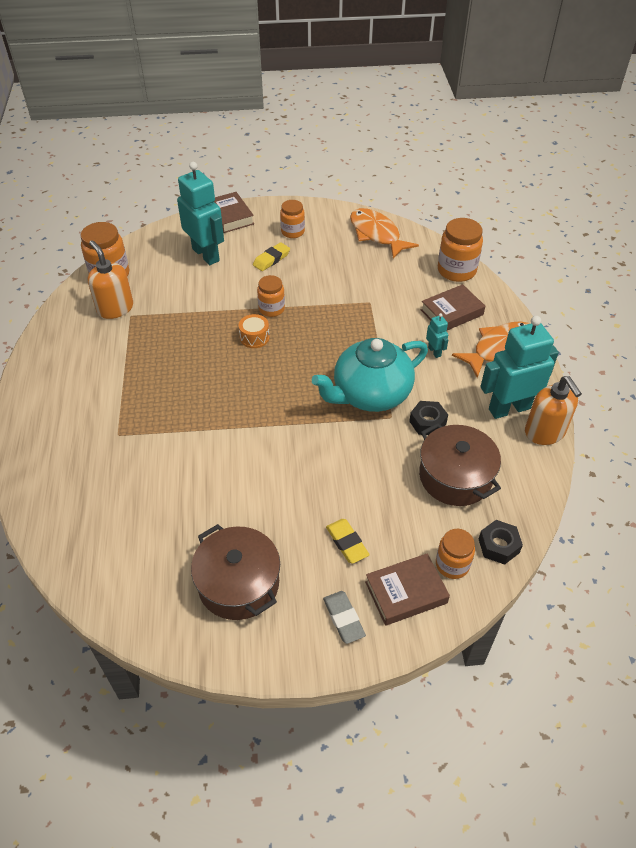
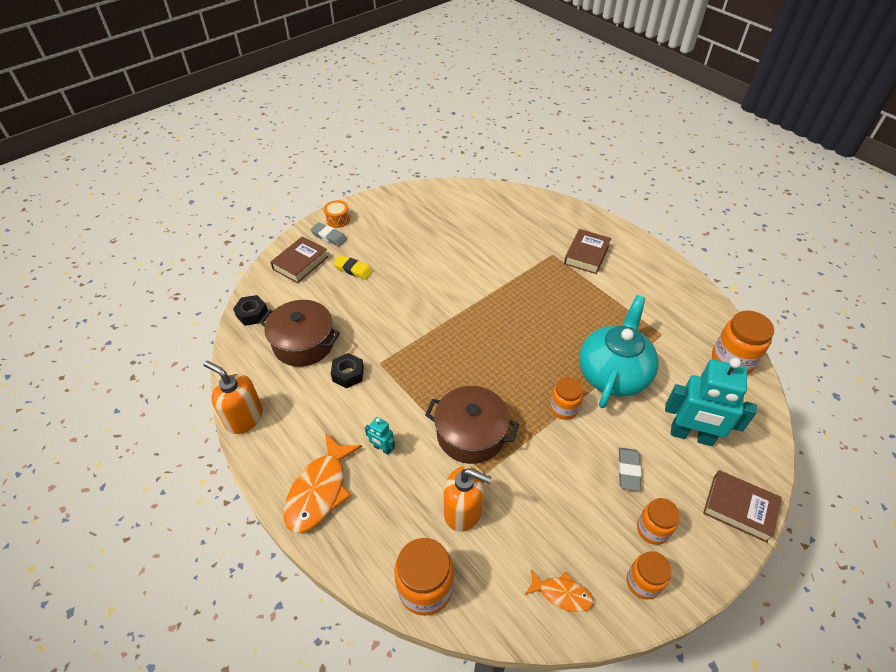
camera: 145 degrees right, 0 degrees up
(115, 308) = (681, 333): orange soap dispenser -> orange soap dispenser (463, 511)
(238, 584) = (399, 224): brown pot -> brown pot (470, 434)
(254, 337) = (547, 371): orange drum -> orange drum (337, 219)
(271, 259) = (628, 470): yellow eraser -> grey eraser
(370, 394) = (410, 373): turquoise teapot -> turquoise teapot (613, 373)
(376, 234) = (562, 594): orange fish -> orange fish, size x0.55
(452, 312) = (393, 511): brown book -> brown book (586, 255)
(452, 564) = (279, 289): orange jar -> orange jar (643, 582)
(509, 408) = (284, 424): turquoise robot -> none

